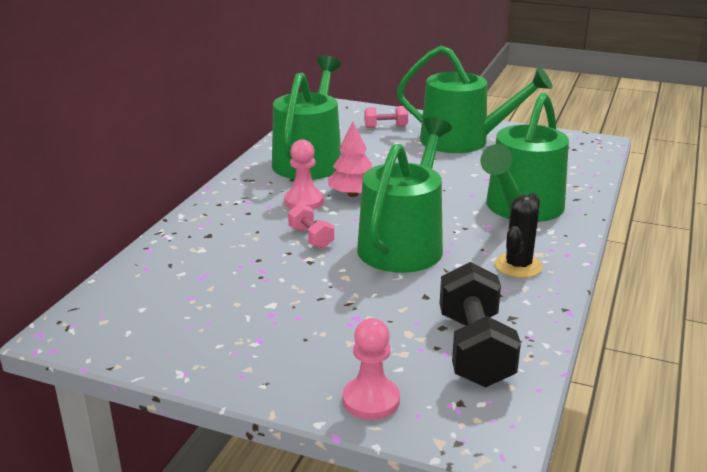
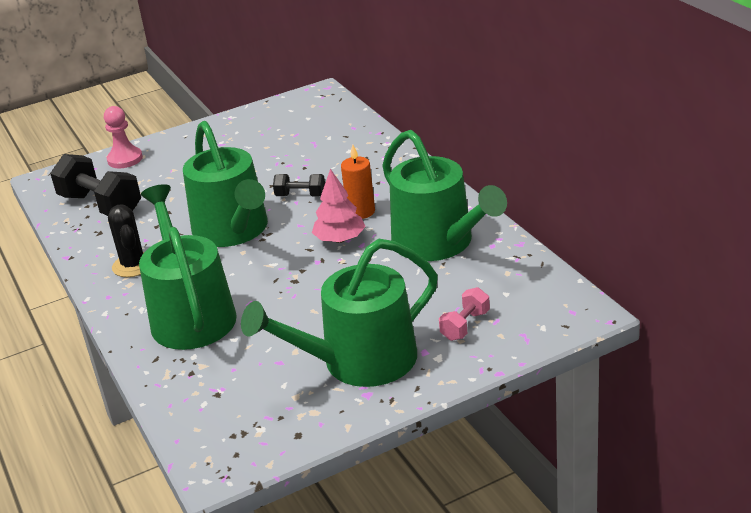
camera: 135 degrees right, 5 degrees up
(304, 201) = (361, 212): pink pawn -> orange candle
(311, 238) = (300, 196): pink dumbbell -> black dumbbell

